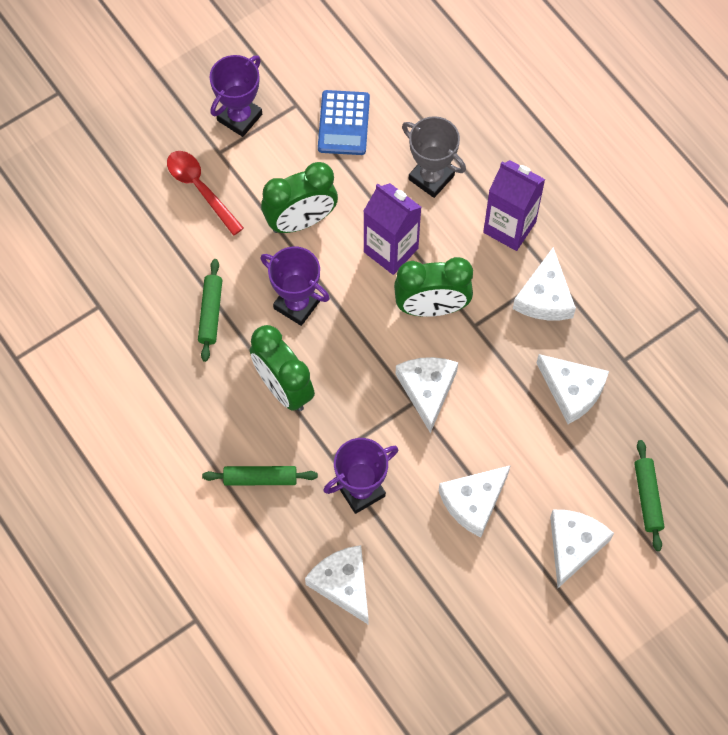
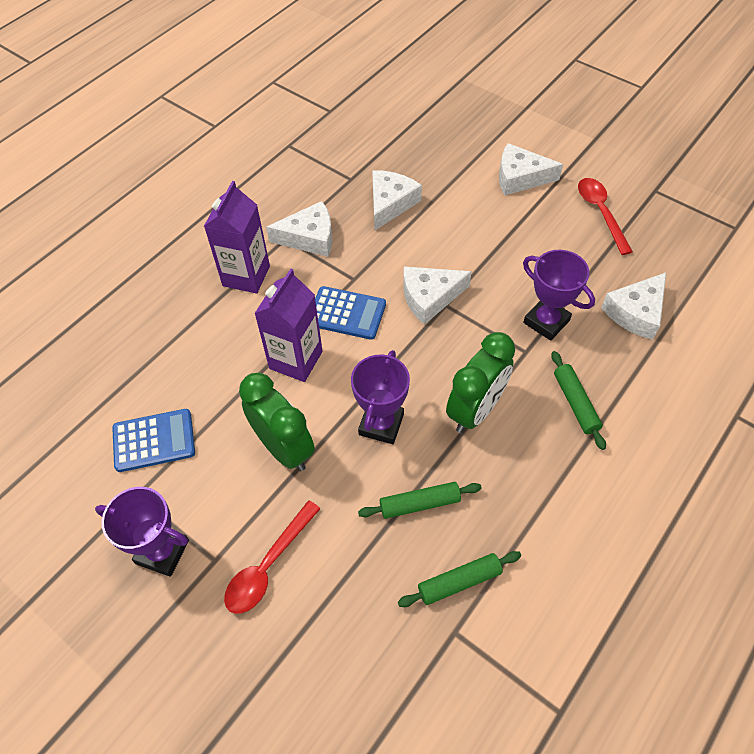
camera: 105 degrees left, 10 degrees down
(431, 177) = (206, 347): grey trophy -> none
(431, 307) = (346, 313): green clock -> blue calculator
(473, 502) = (516, 243): white cheese -> none
(491, 612) = (600, 213): none -> red spoon
(647, 497) = (460, 145): green rolling pin -> green rolling pin (459, 581)

